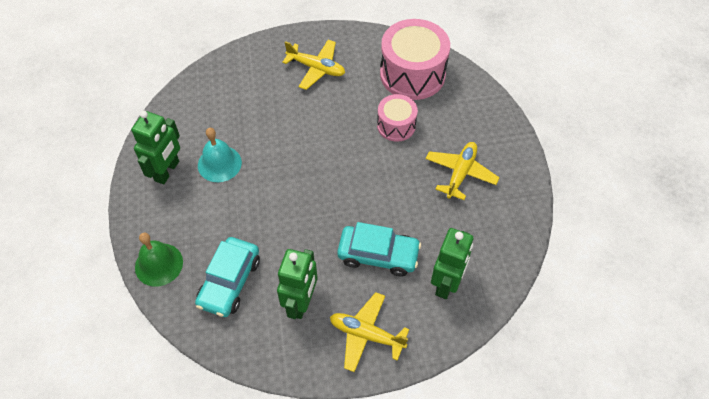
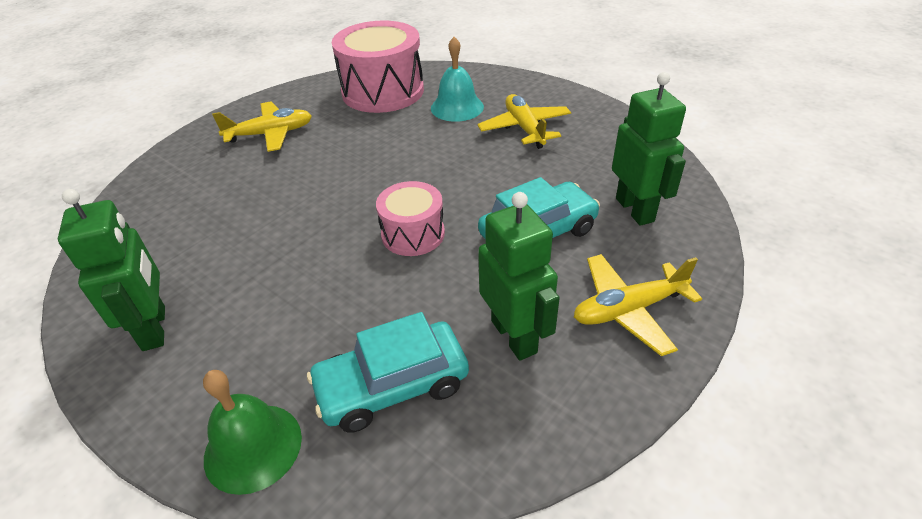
camera: 40 degrees left, 15 degrees down
(219, 163) = (233, 274): turquoise bell -> turquoise bell (457, 107)
(229, 282) = (392, 386): turquoise car -> turquoise car turned 90 degrees clockwise
(396, 125) = (415, 130): pink drum -> pink drum (413, 234)

